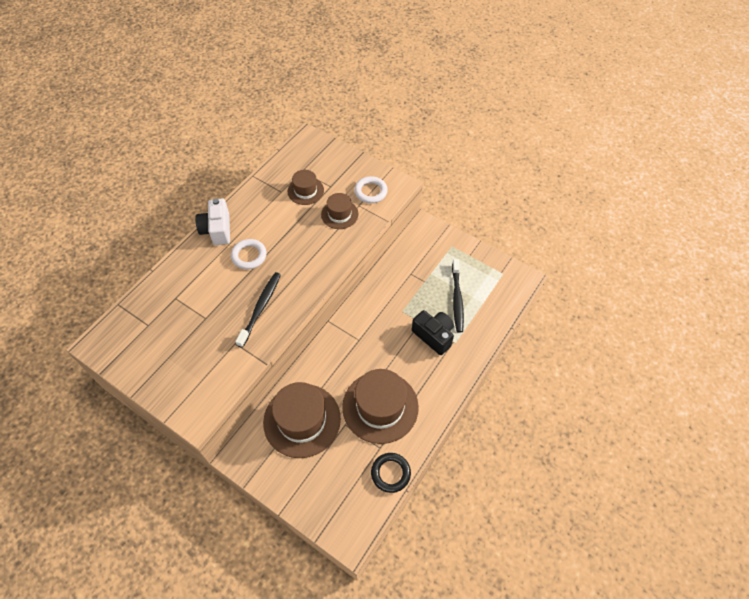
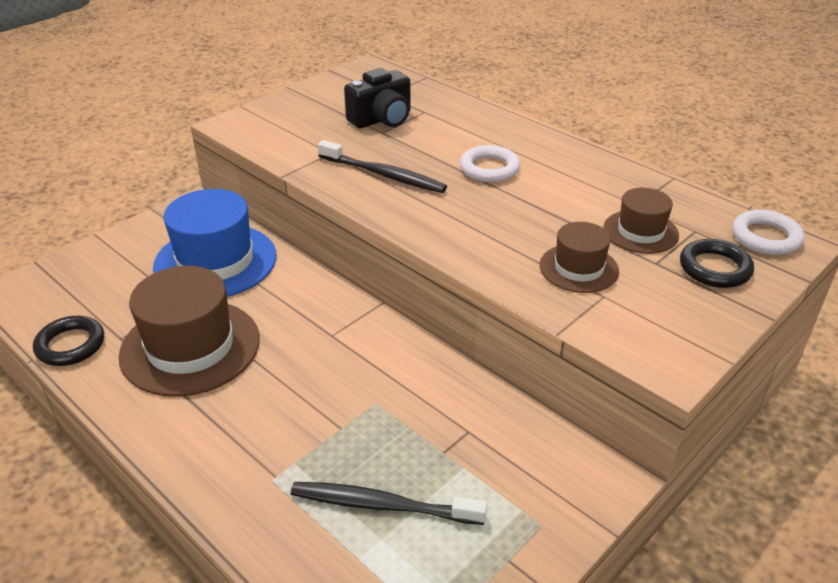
camera: 100 degrees right, 20 degrees down
(217, 230) = (547, 143): white camera -> none
(302, 420) = (215, 261): brown hat -> blue hat
(331, 166) = (714, 268): none -> black ring
(370, 192) = (645, 317): white ring -> white ring (766, 237)
(433, 336) = (301, 445): black camera -> black camera (382, 119)

